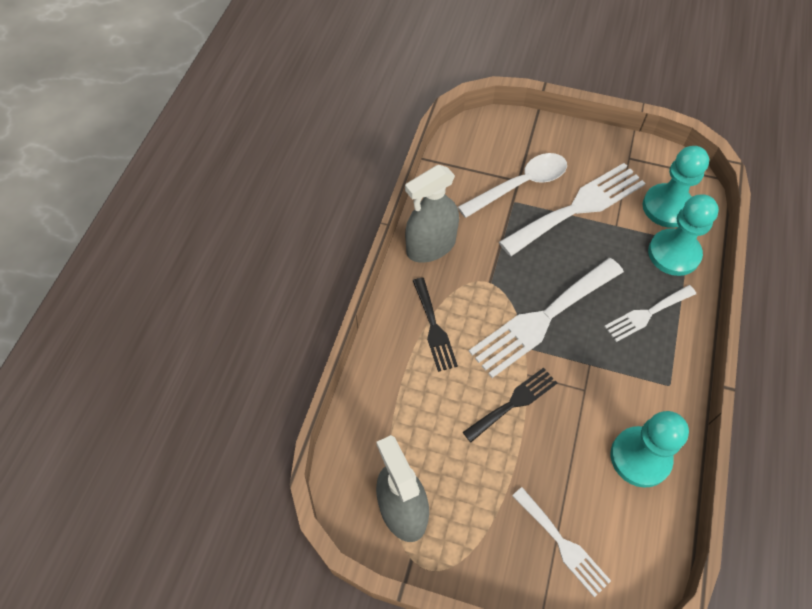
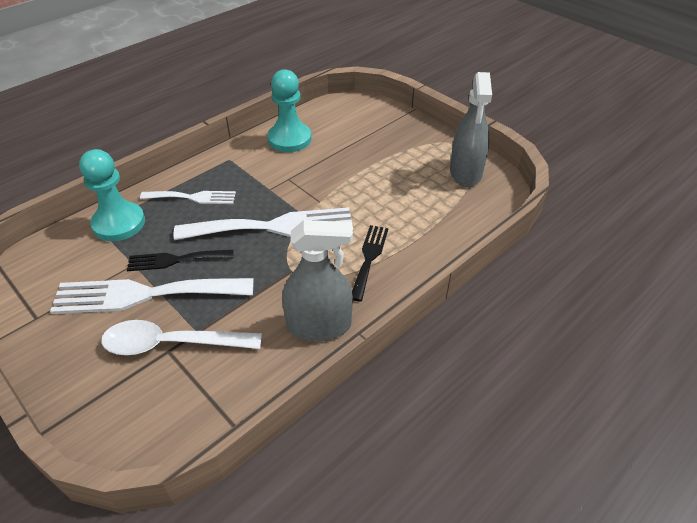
camera: 150 degrees left, 15 degrees down
(513, 403) = (345, 191): black fork -> black fork (175, 260)
(563, 544) = (374, 127): white fork -> none
(667, 207) = (72, 257): turquoise pawn -> none

